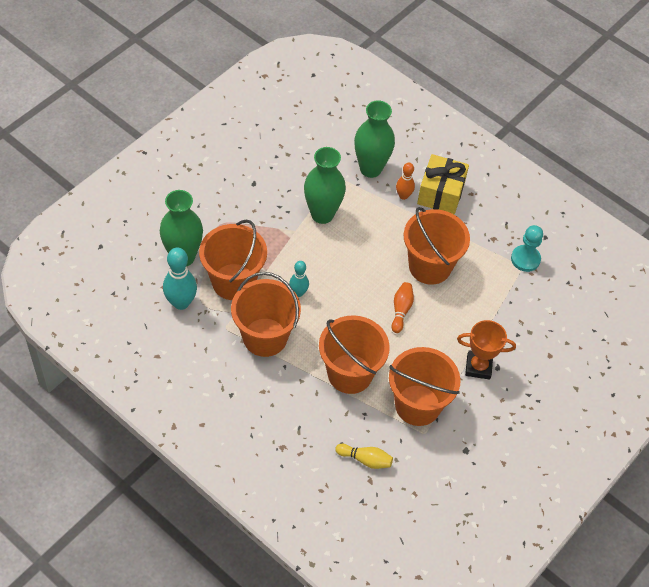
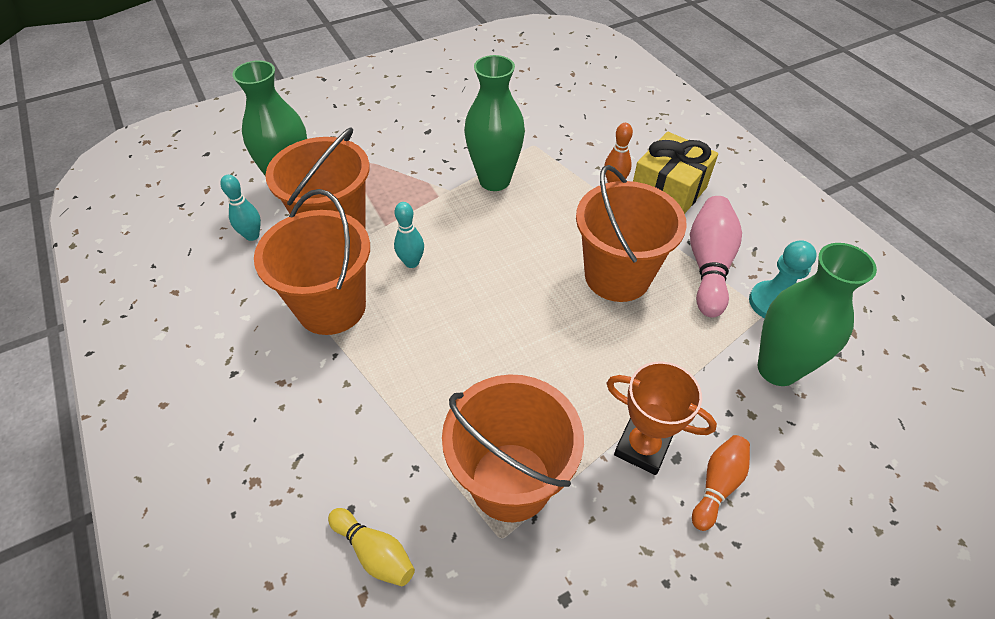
camera: 25 degrees right, 5 degrees down
(181, 302) = (252, 235): turquoise bowling pin -> turquoise bowling pin, size x0.60
(350, 373) = (425, 394): orange bucket -> none
(370, 169) = (583, 146): green vase -> green vase (777, 369)
(401, 310) = (548, 324): orange bowling pin -> orange bowling pin (717, 485)
(482, 243) = (708, 265): none -> pink bowling pin

